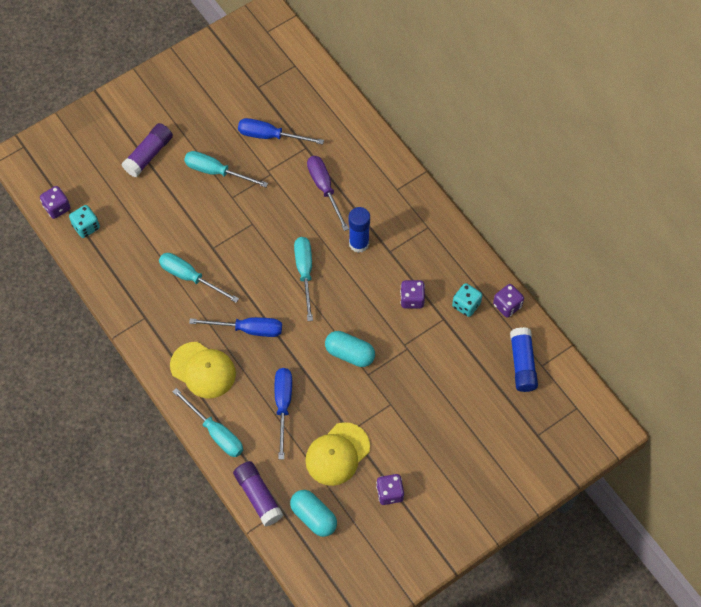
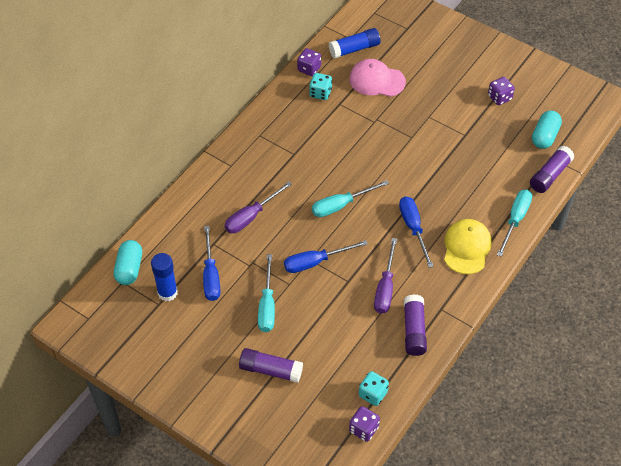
camera: 110 degrees left, 10 degrees down
(133, 285) = (414, 330): none -> purple glue stick
(190, 277) = (385, 288): turquoise screwdriver -> purple screwdriver
(283, 405) = (467, 183): blue screwdriver -> blue screwdriver (315, 262)
(337, 454) = (487, 137): yellow cap -> none
(349, 354) = (400, 153): turquoise capsule -> turquoise capsule (129, 269)
(359, 243) = (296, 176): blue glue stick -> blue glue stick (167, 293)
(412, 299) = (331, 127): purple dice -> none
(464, 369) = (376, 80): none -> pink cap

